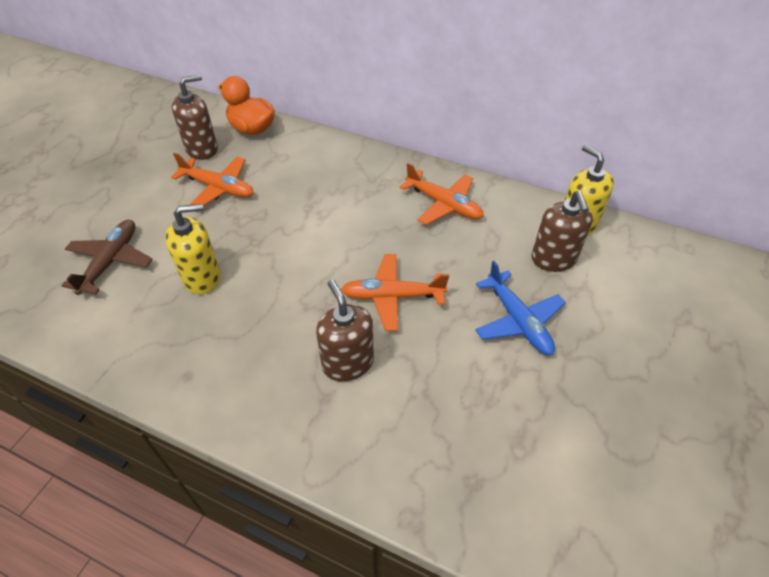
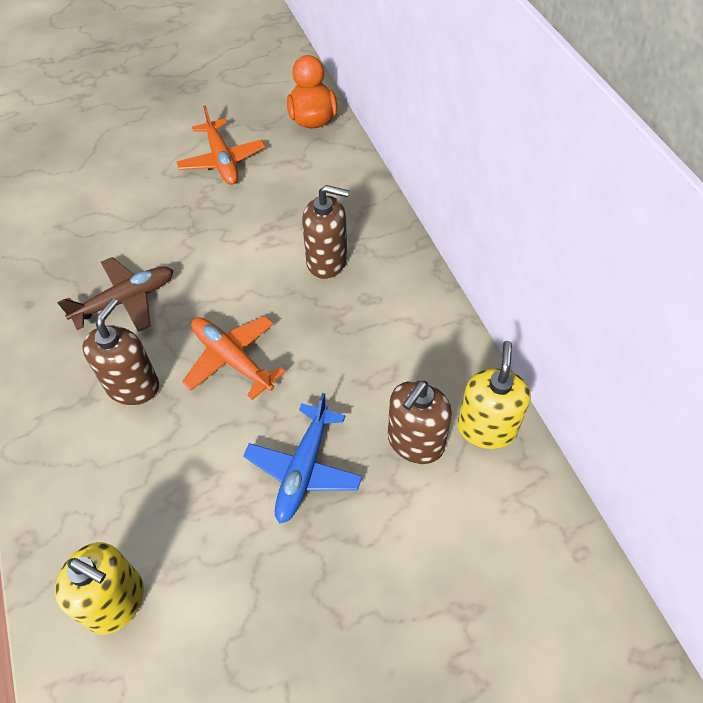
camera: 45 degrees right, 5 degrees up
(111, 262) = (84, 174): brown plane -> brown plane (125, 300)
(202, 149) = (251, 115): brown soap dispenser -> brown soap dispenser (327, 261)
(202, 277) = (123, 232): yellow soap dispenser -> yellow soap dispenser (116, 601)
(443, 204) = (384, 308): orange plane -> none

